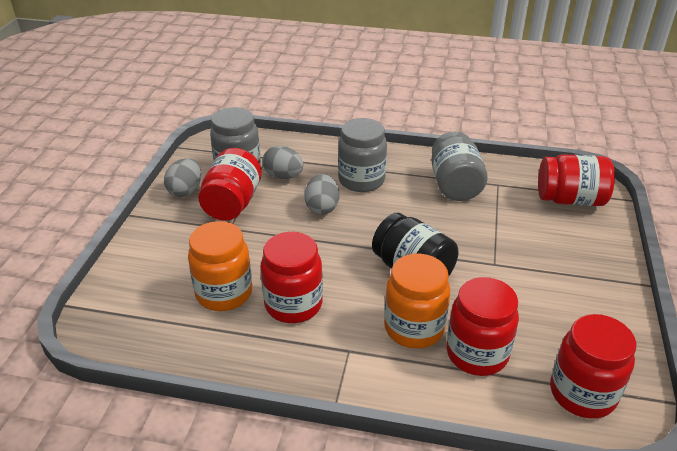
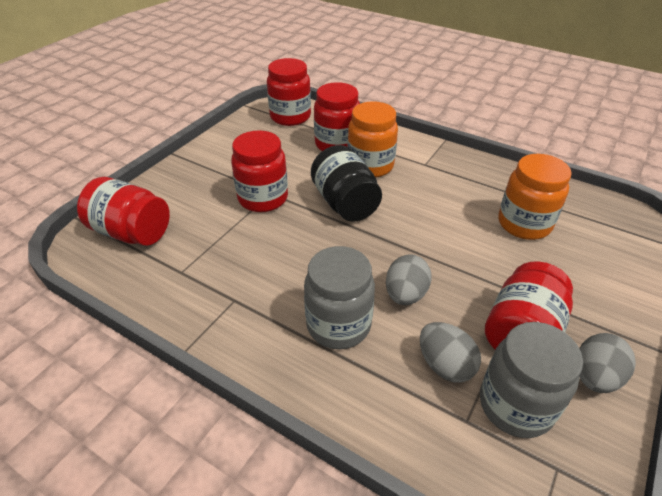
camera: 160 degrees left, 5 degrees up
(293, 304) = (461, 201): red jar -> red jar (263, 198)
(455, 185) = (230, 284): grey jar -> none

